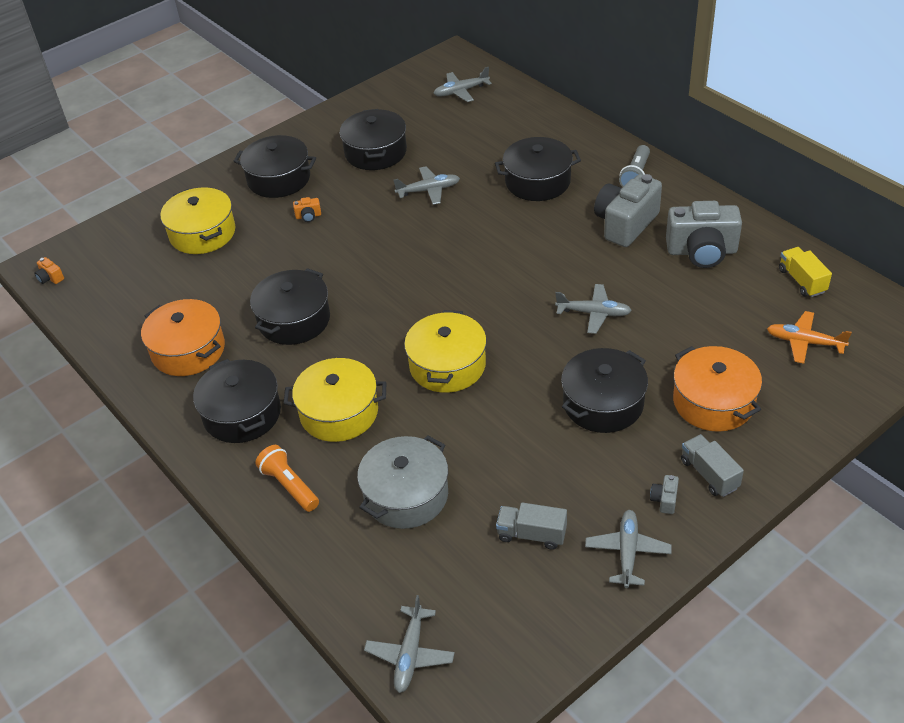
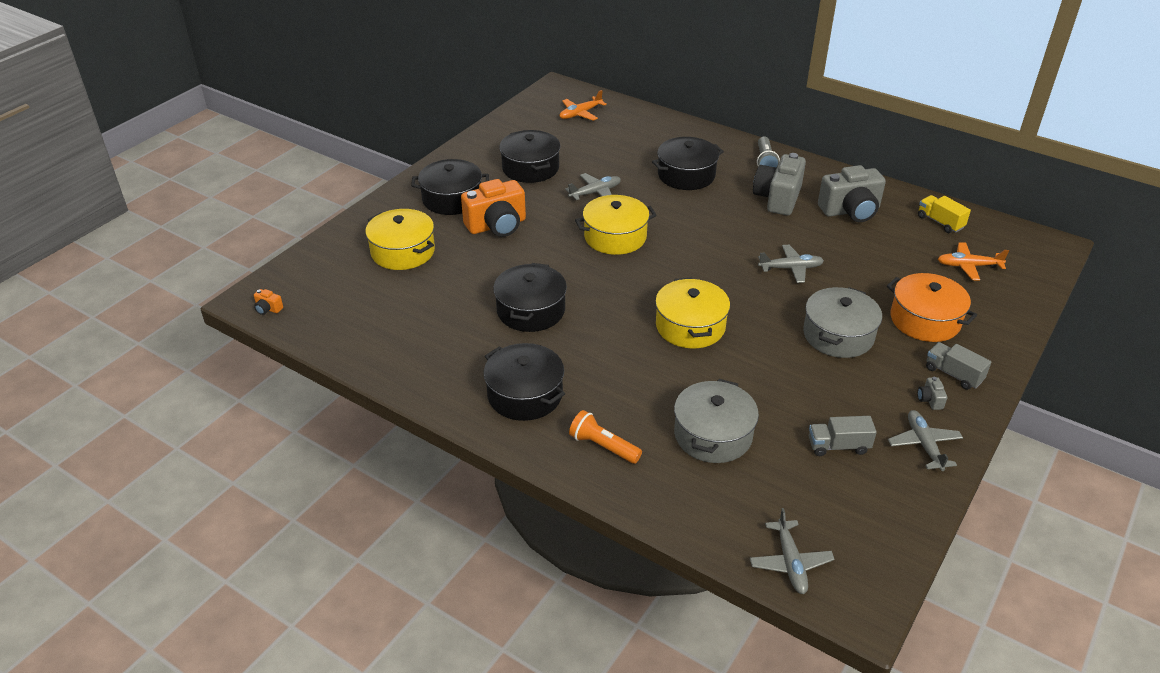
camera: 20 degrees left, 5 degrees down
(188, 350) = (443, 350): orange pot -> none
(308, 216) = (497, 225): orange camera -> orange camera, size x2.49
(339, 412) = (615, 379): yellow pot -> yellow pot (615, 237)
(461, 91) = (580, 114): grey plane -> orange plane
(603, 403) = (838, 335): black pot -> grey pot

